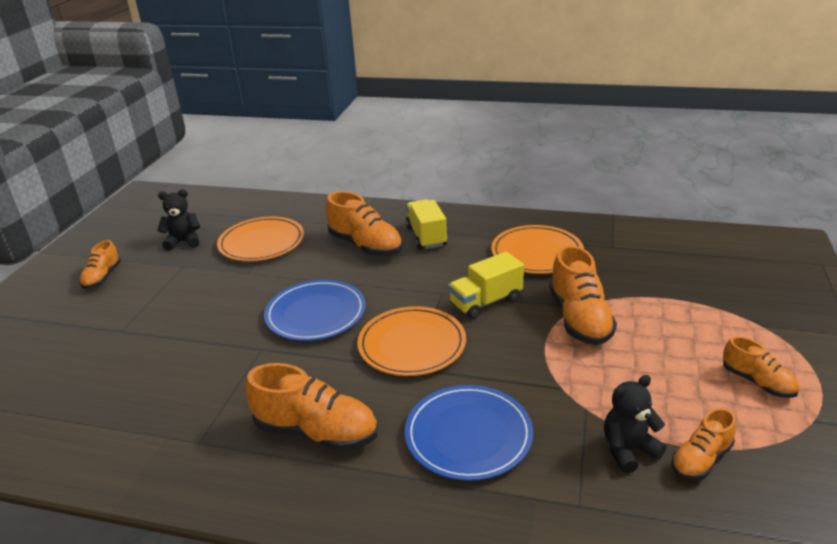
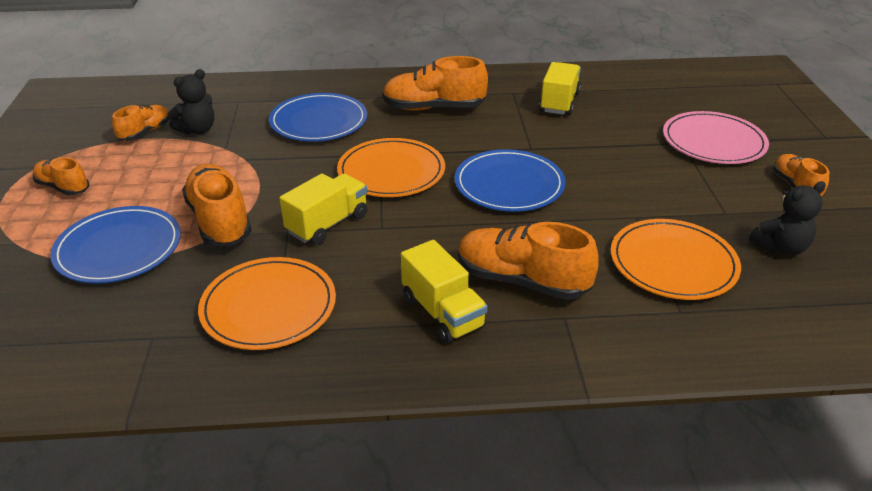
camera: 160 degrees right, 5 degrees up
(93, 327) = (713, 142): none -> pink plate
(166, 411) = (559, 102): none -> yellow truck
(662, 307) = (119, 248): none -> blue plate

